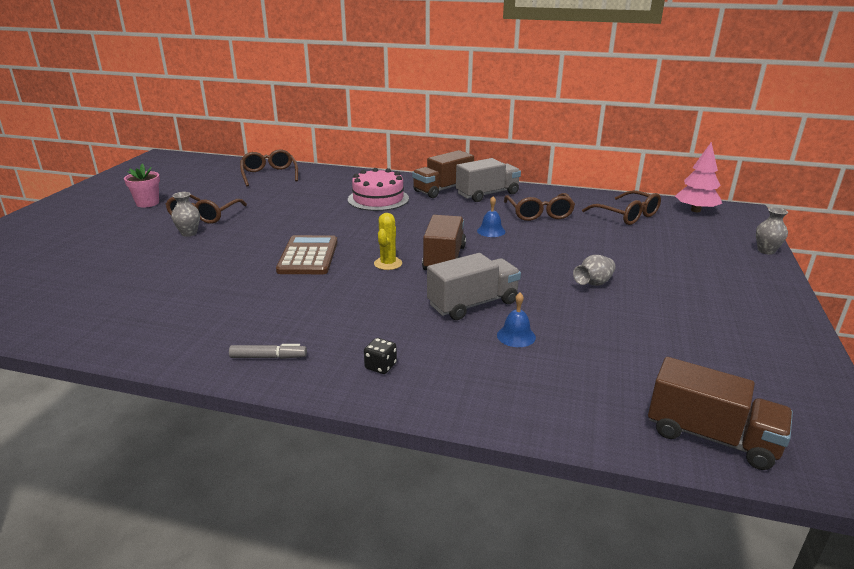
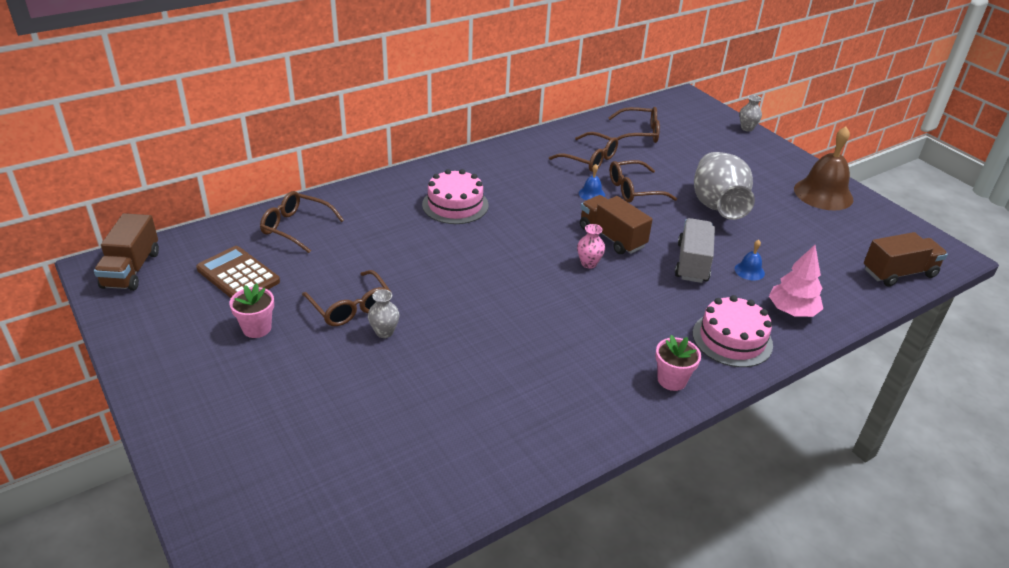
camera: 50 degrees left, 10 degrees up
(268, 357) = (672, 380): grey marker -> pink flower pot
(308, 256) = (526, 292): brown calculator -> brown calculator (238, 275)
(380, 366) = (732, 339): black dice -> pink cake
(388, 264) = (589, 263): yellow cactus -> pink vase
(443, 189) = (482, 168): brown truck -> brown truck (131, 269)
(487, 194) = (522, 156): grey truck -> none
(534, 243) = (634, 190): none -> brown glasses
(593, 283) = (717, 206): grey vase -> grey vase, size x2.27
(695, 210) = (665, 108): pink tree -> pink tree (792, 311)
(755, 328) = (823, 194): none -> brown bell

